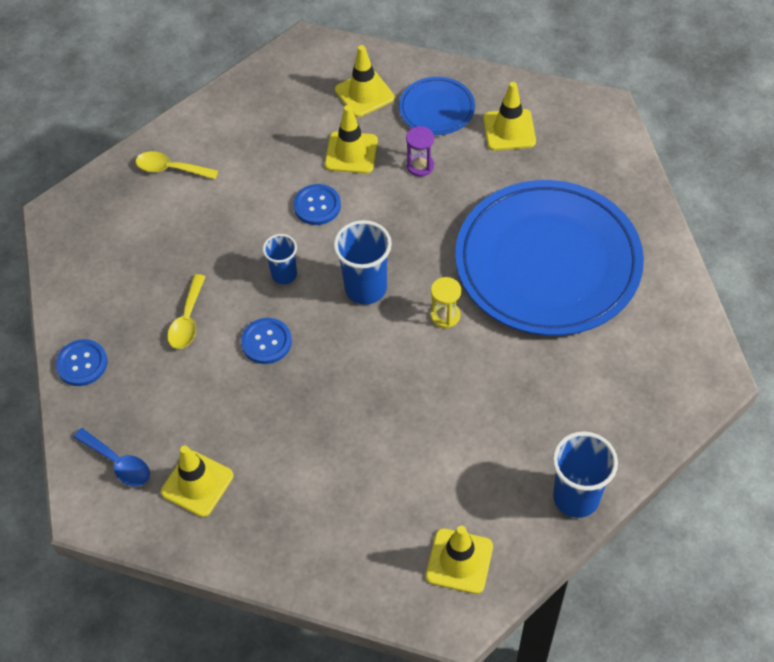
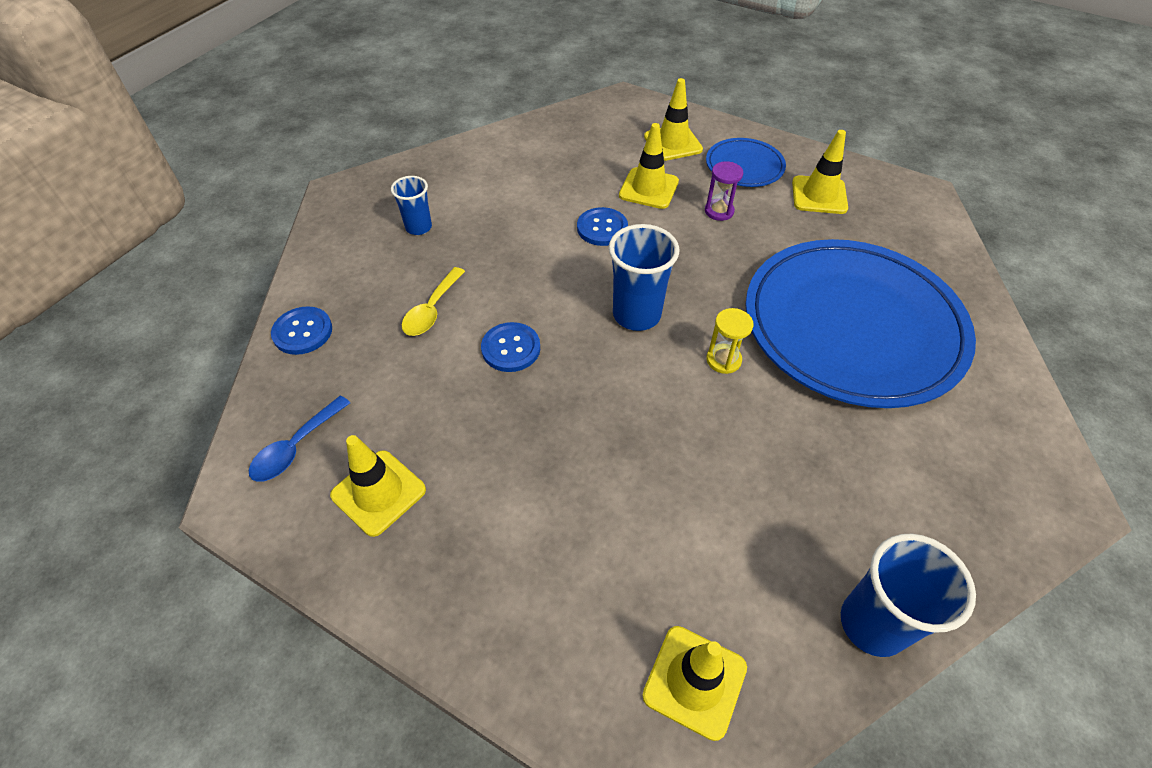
camera: 10 degrees right, 5 degrees down
(118, 463) = (296, 447): blue spoon -> blue spoon turned 75 degrees clockwise
(171, 169) = (464, 173): yellow spoon -> none
(284, 275) = (550, 285): blue cup -> blue cup (418, 227)

